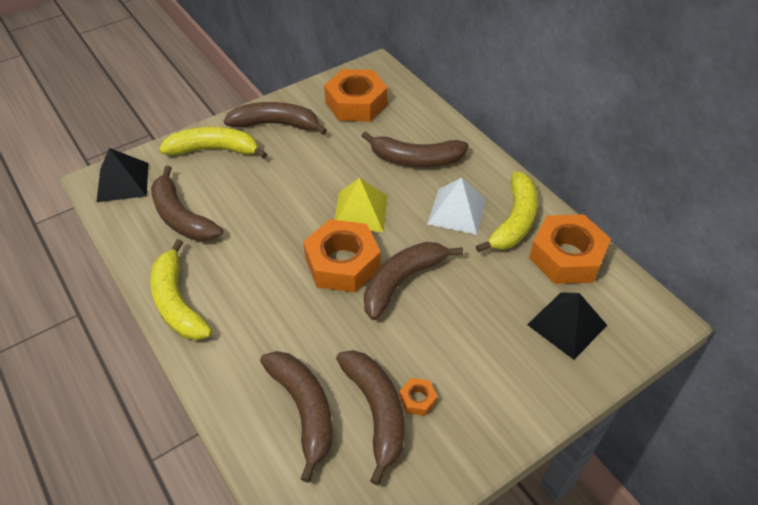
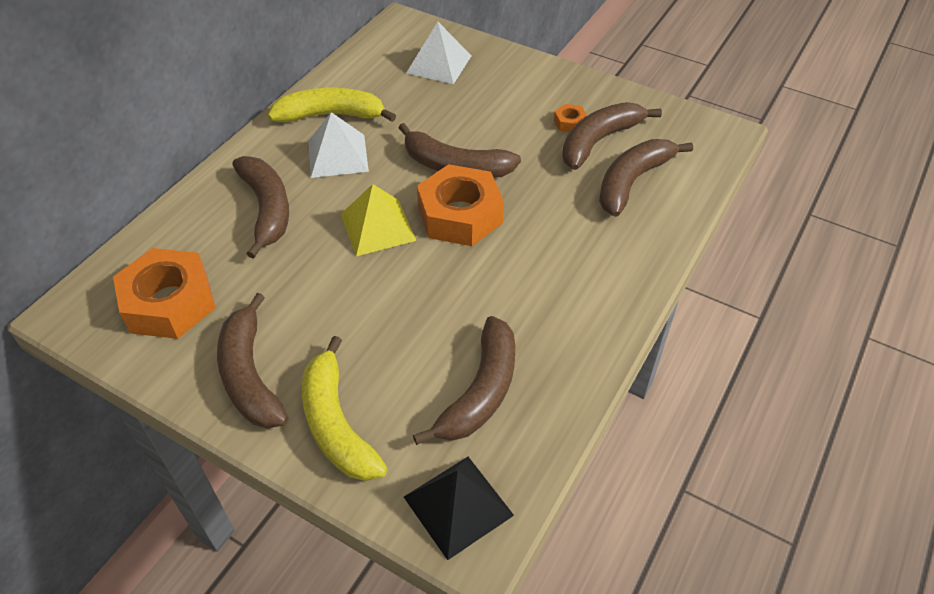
camera: 115 degrees left, 0 degrees up
(178, 302) = (599, 325): yellow banana -> none
(566, 256) = (361, 77): orange nut -> none
(567, 325) = (439, 64): black pyramid -> white pyramid

